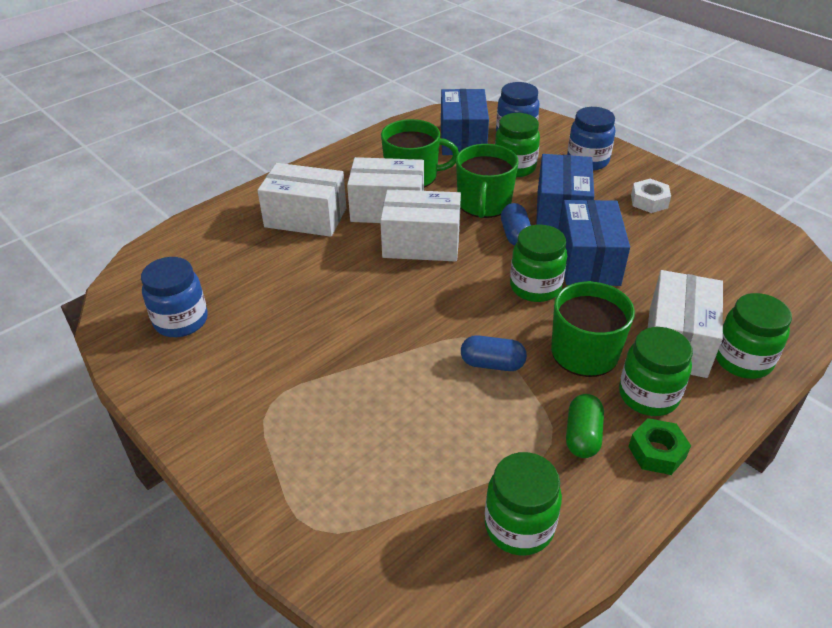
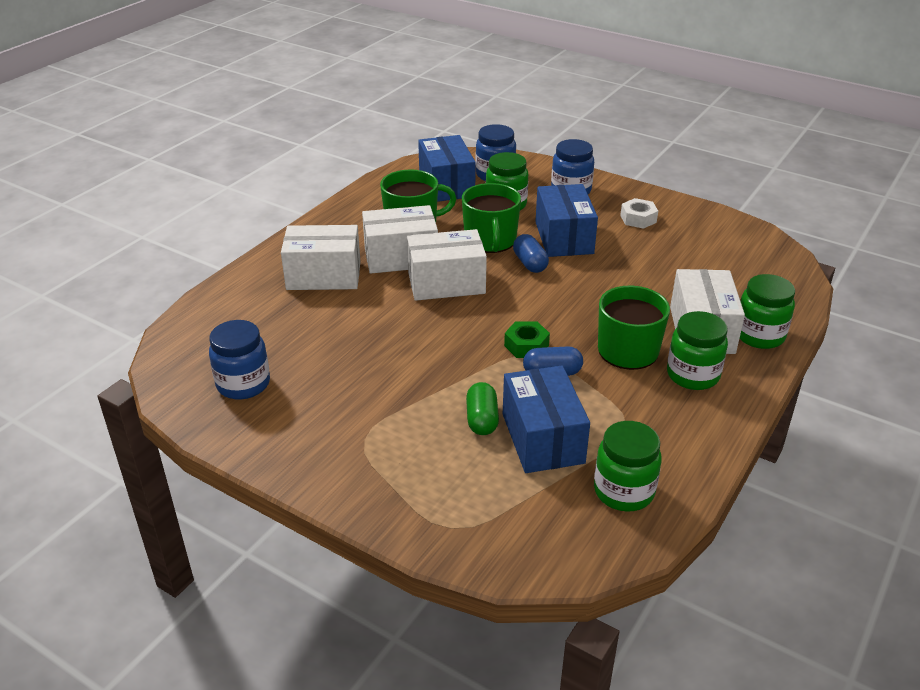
camera: 15 degrees left, 5 degrees down
(535, 287) = (565, 305): green jar -> none
(582, 436) = (650, 415): green capsule -> green capsule (482, 419)
(588, 261) = (603, 276): blue box -> blue box (542, 438)
(657, 452) = (714, 416): green nut -> green nut (526, 345)

